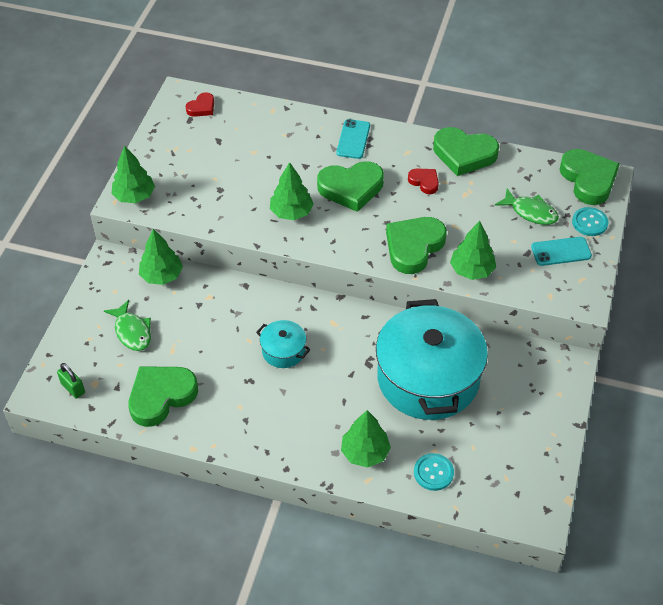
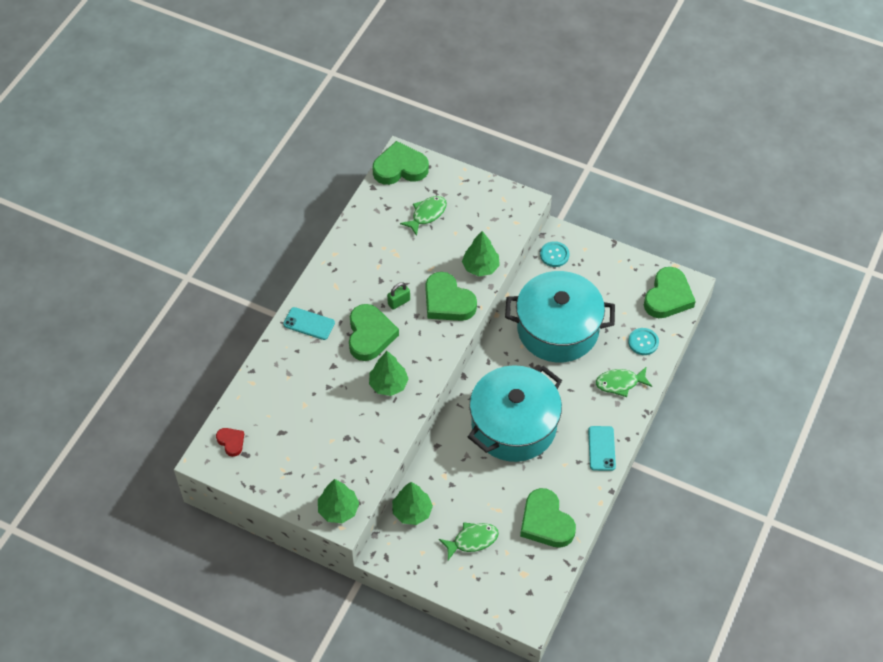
camera: 80 degrees left, 5 degrees up
(73, 388) = (526, 591): green padlock -> green padlock (399, 302)
(283, 351) = (513, 425): turquoise pot -> turquoise pot, size x2.31
(365, 452) = (620, 383): green tree -> green fish
(424, 182) = (375, 280): red heart -> none
(464, 154) = (349, 245): green heart -> green heart (668, 297)
(561, 251) = (473, 205): turquoise phone -> turquoise phone (601, 448)
(589, 222) = (446, 179): turquoise button -> turquoise button (554, 255)

